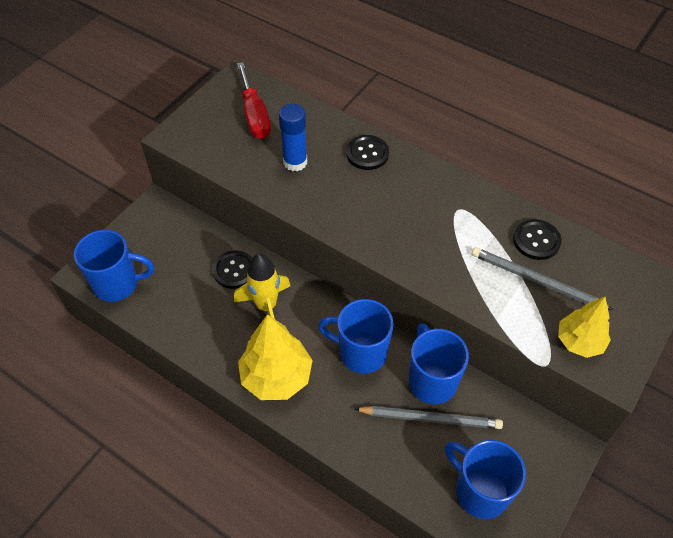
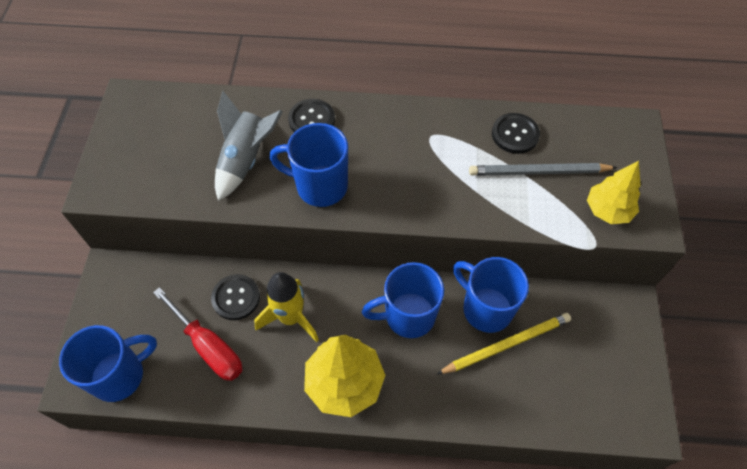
camera: 30 degrees left, 5 degrees up
(254, 115) = (172, 129): red screwdriver -> red screwdriver (208, 346)
(295, 162) = (246, 160): blue glue stick -> grey rocket
(430, 418) = (506, 344): grey pencil -> yellow pencil
(480, 491) = (587, 387): blue mug -> blue mug (320, 186)

